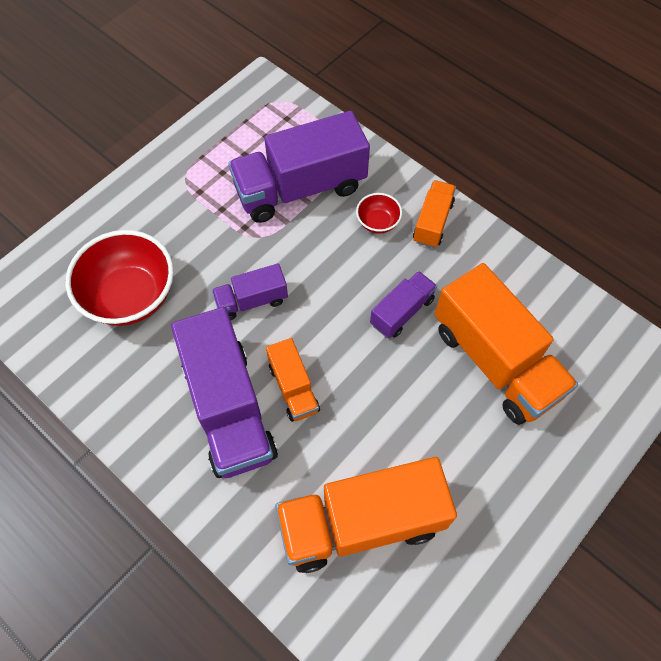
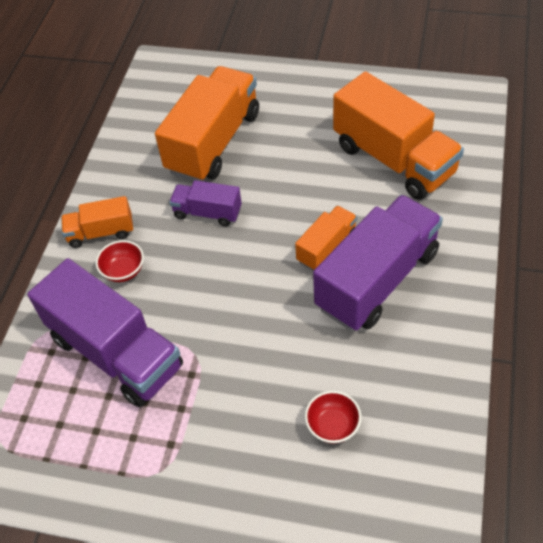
camera: 115 degrees left, 10 degrees down
(130, 296) = (333, 426): red bowl -> red bowl, size x0.47
(251, 301) = (268, 321): purple truck -> none

